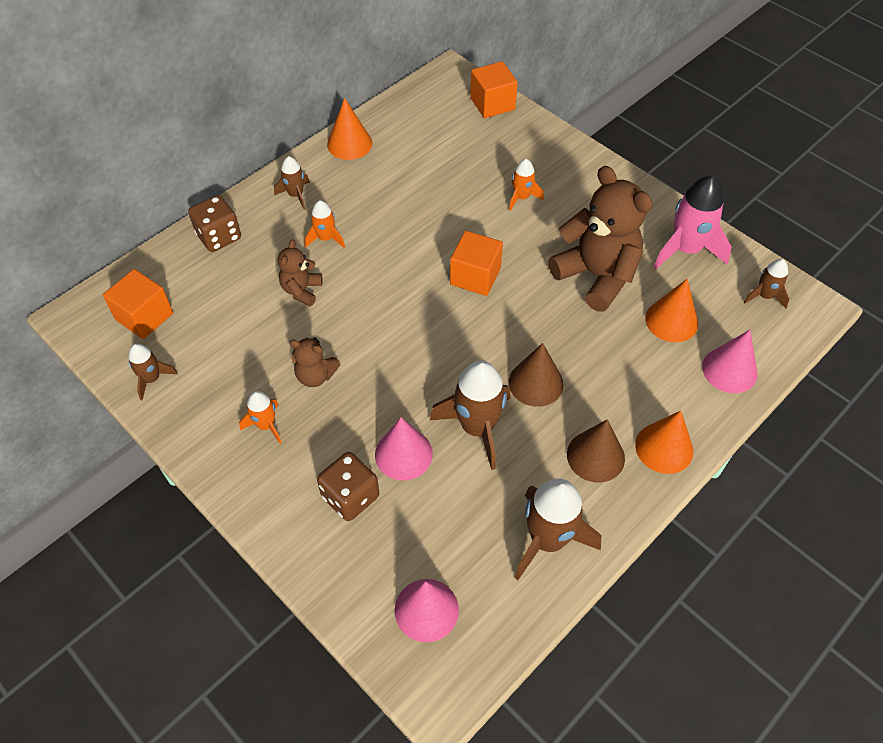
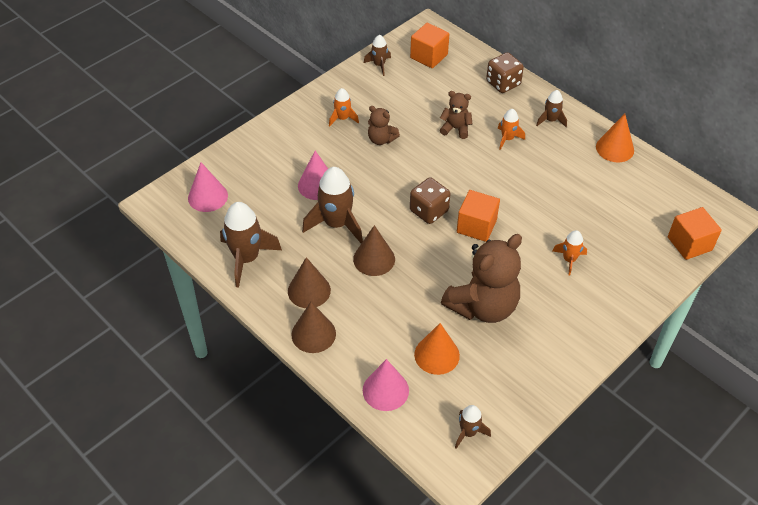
camera: 90 degrees right, 5 degrees down
(315, 376) = (381, 139): brown teddy bear -> brown teddy bear turned 75 degrees counterclockwise
(350, 496) = (288, 160): brown dice -> brown dice (429, 211)
(664, 448) = (313, 334): orange cone -> brown cone
(686, 249) = (520, 377): pink rocket -> none

